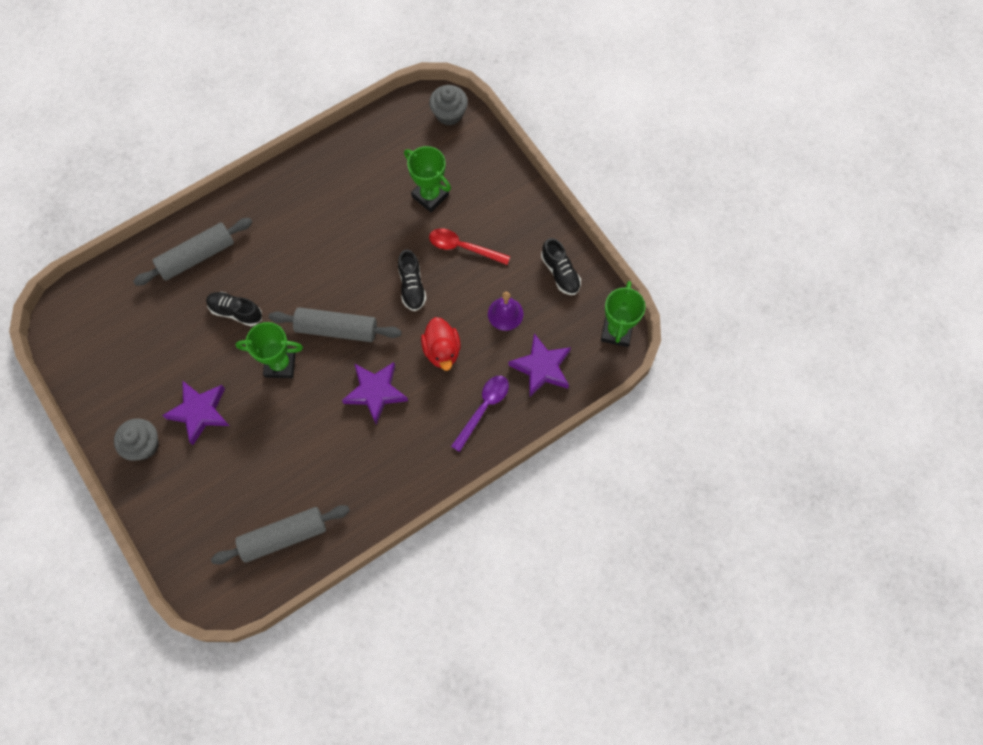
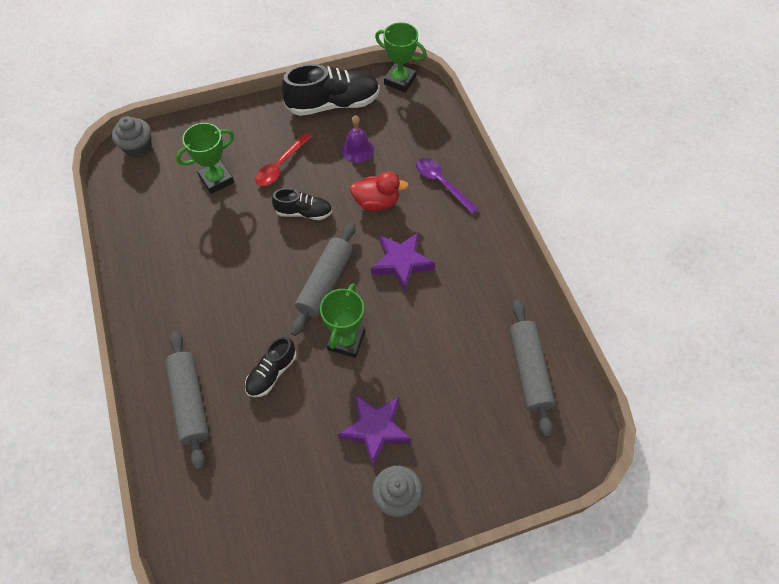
camera: 75 degrees left, 10 degrees down
(542, 368) = (416, 135): purple star -> none
(560, 273) = (333, 104): black shoe -> black shoe, size x1.79

